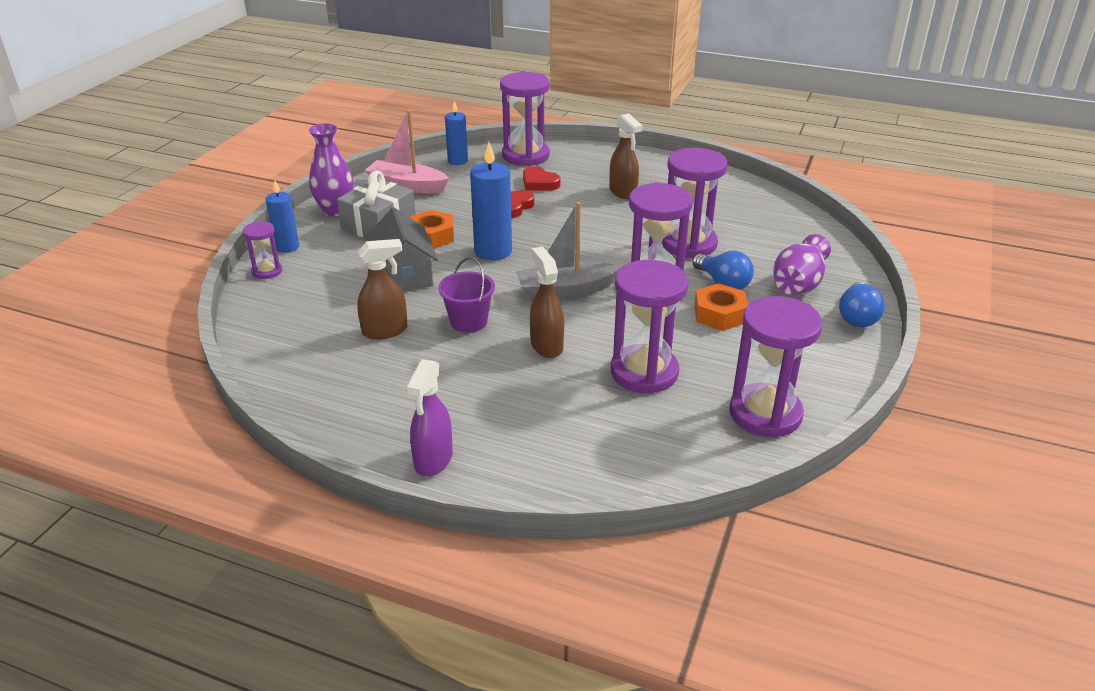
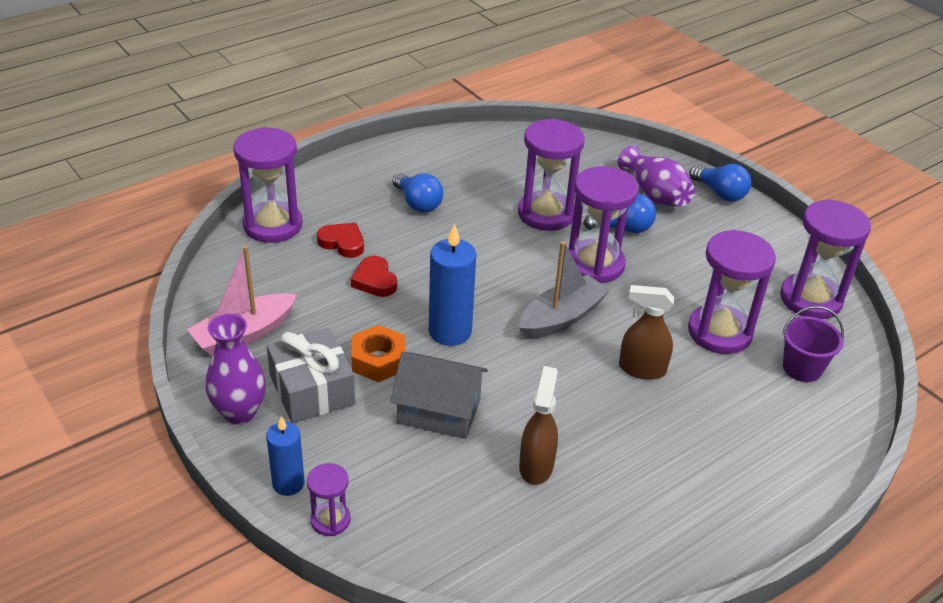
camera: 60 degrees left, 5 degrees up
(433, 460) = (766, 512): purple spray bottle -> none
(458, 161) = (227, 274): blue candle -> none
(468, 322) = (565, 401): purple bucket -> purple bucket (802, 368)
(539, 183) = (342, 243): red heart -> red heart turned 135 degrees counterclockwise
(565, 290) = (561, 318): grey boat -> grey boat turned 150 degrees counterclockwise
(623, 192) = (418, 203): brown spray bottle -> blue light bulb
(719, 314) = (666, 253): orange nut -> none

